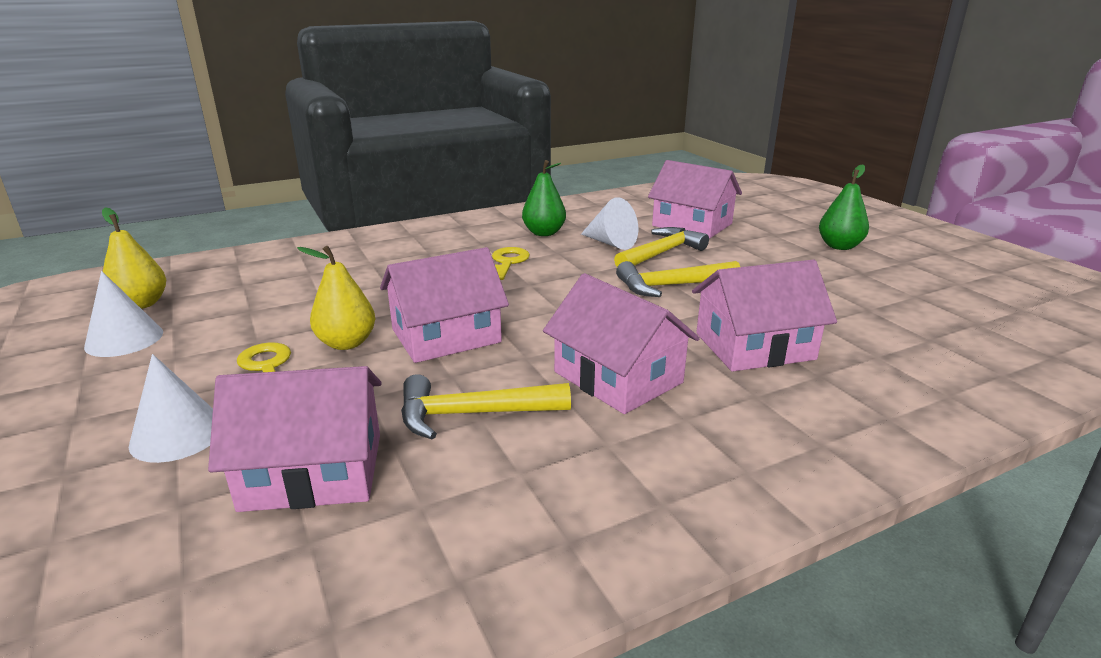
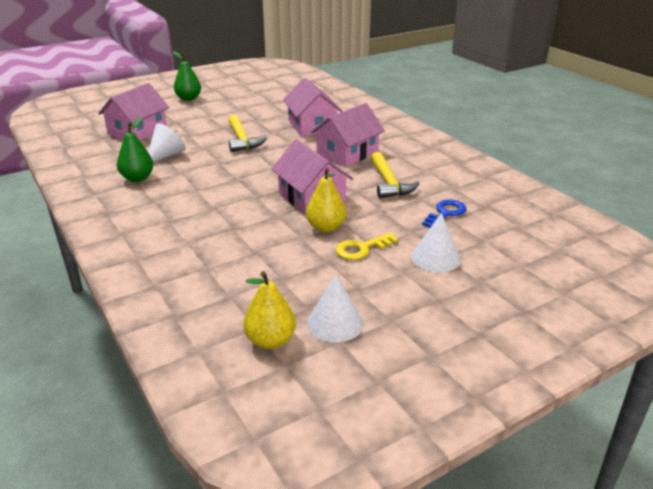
camera: 95 degrees left, 5 degrees up
(313, 471) = (445, 213): pink house -> blue key
(507, 262) = (197, 188): yellow key -> none
(661, 253) = (189, 141): yellow hammer -> none

